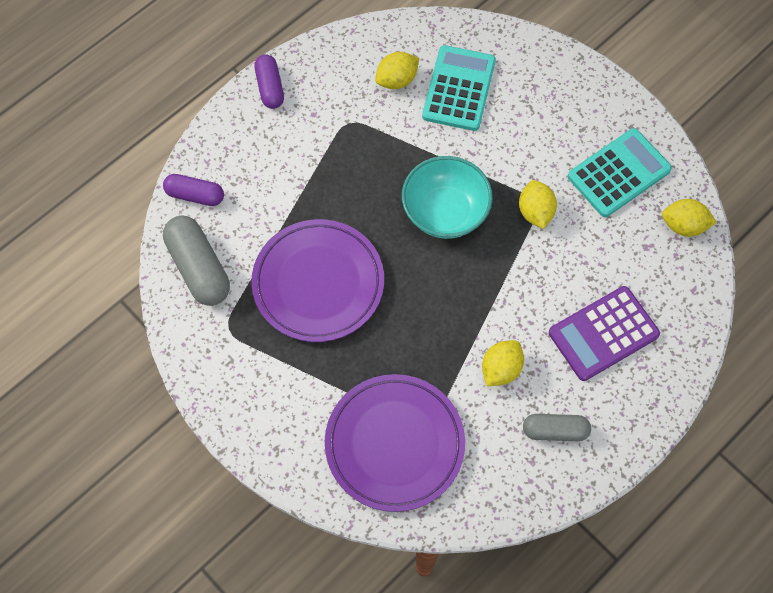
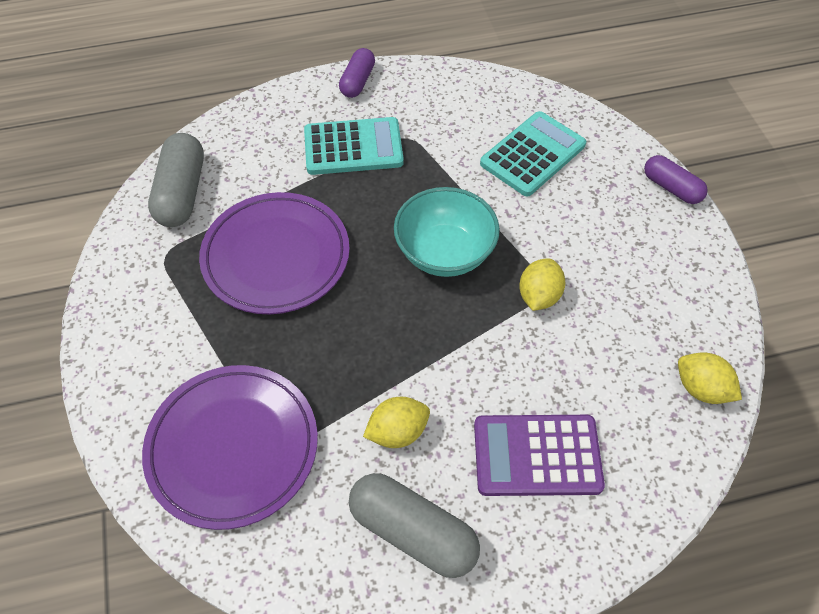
camera: 30 degrees right, 10 degrees down
(195, 195) = (227, 134): purple capsule -> purple capsule (671, 188)
(397, 80) = (477, 123): yellow lemon -> none
(555, 431) = (413, 532): grey capsule -> grey capsule, size x1.59
(619, 173) = (655, 301): turquoise calculator -> turquoise calculator (353, 147)

